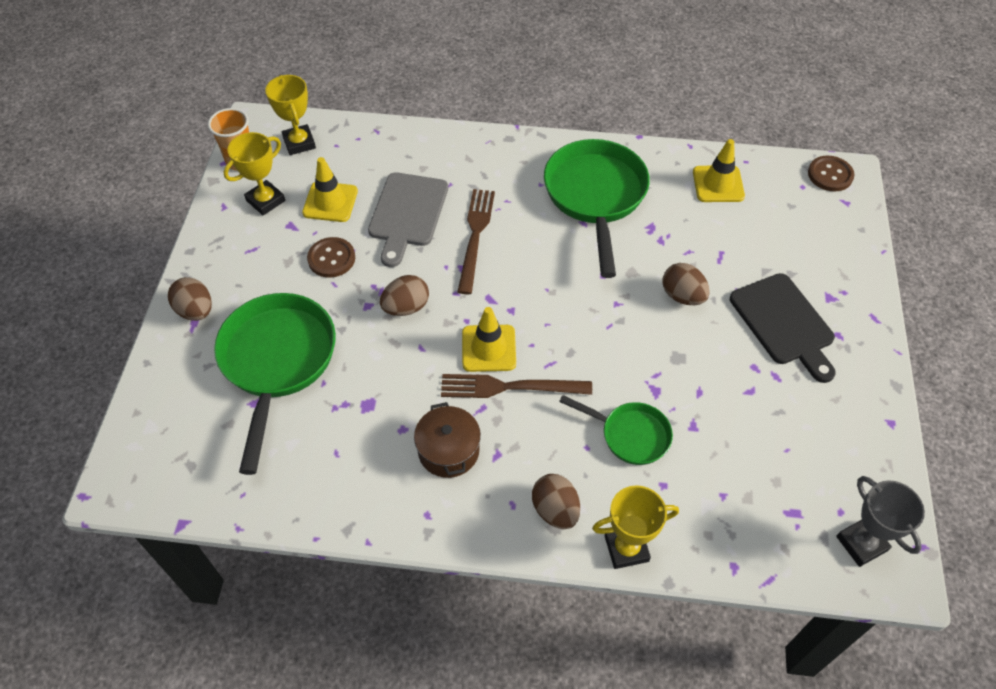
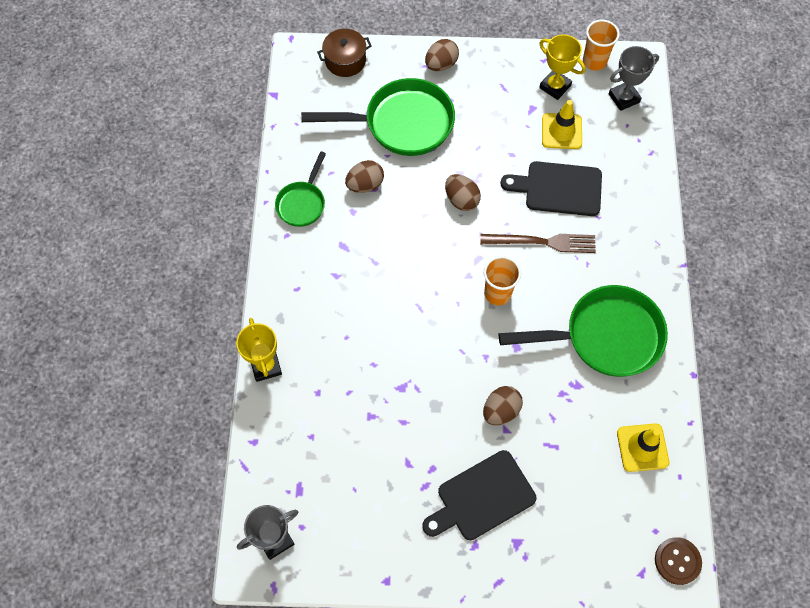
camera: 85 degrees right, 10 degrees up
(299, 143) = (624, 98): yellow trophy -> grey trophy
(331, 258) = (502, 142): brown button -> none
(407, 213) = (558, 188): grey cutting board -> black cutting board
(448, 450) = (337, 243): brown pot -> brown pot (345, 61)
(488, 348) = (429, 262): yellow traffic cone -> none
(510, 387) = (395, 280): brown fork -> none
(537, 284) = (497, 293): none -> orange cup
(555, 510) = (293, 317): brown egg -> brown egg (365, 185)
(630, 435) = (359, 368): green pan -> green pan (302, 203)

